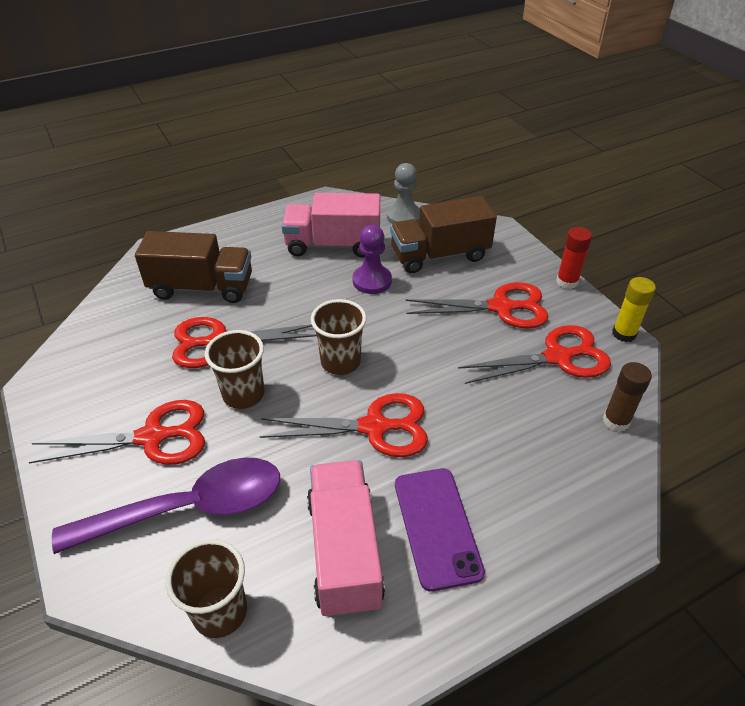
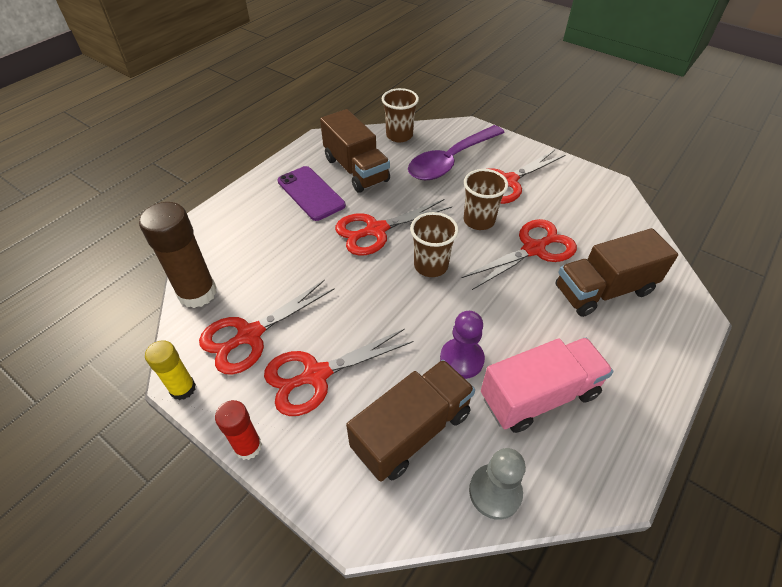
camera: 155 degrees right, 5 degrees up
(344, 551) = (356, 169): pink truck -> brown truck
(616, 421) = (197, 293): brown glue stick -> brown glue stick, size x1.73

